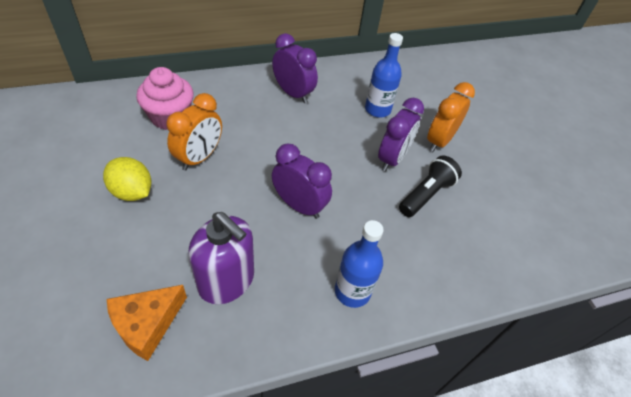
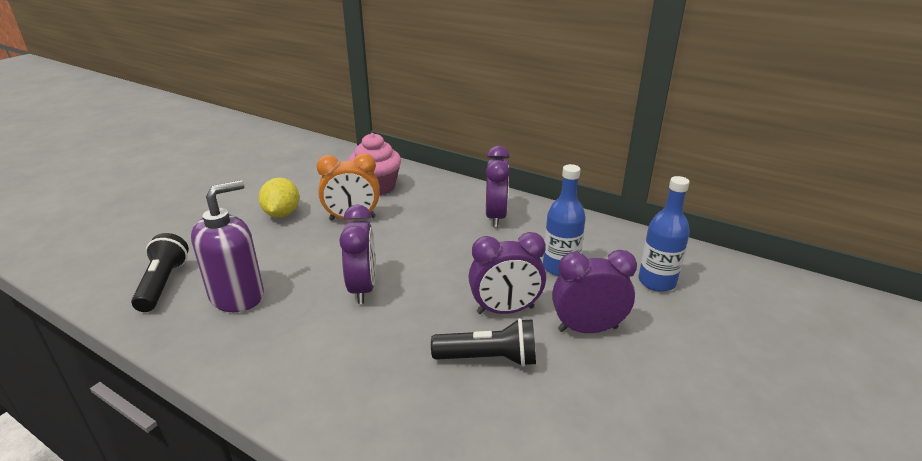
camera: 55 degrees right, 20 degrees down
(147, 324) = (163, 284): orange cheese -> black flashlight
(226, 280) = (237, 296): purple soap dispenser -> purple soap dispenser turned 135 degrees counterclockwise
(352, 291) = (293, 371): blue bottle -> blue bottle (657, 282)
(439, 141) = (587, 329): orange clock -> purple clock

